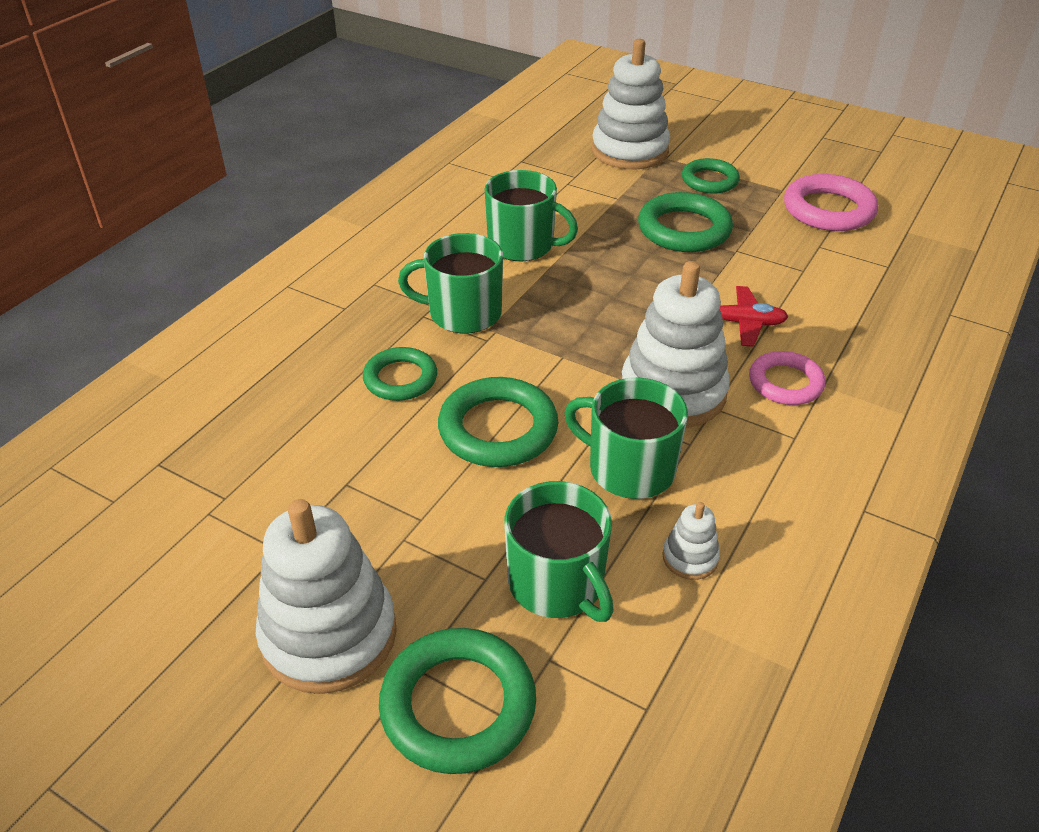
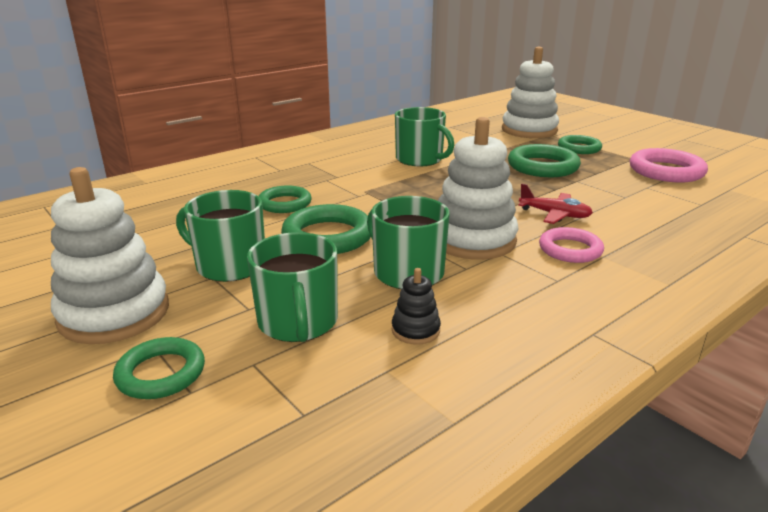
camera: 20 degrees right, 15 degrees down
(458, 705) = (161, 373): green ring -> green ring, size x0.66
(463, 313) = (353, 182): green mug -> green mug (229, 265)
(690, 558) = (415, 330): white stacking toy -> black stacking toy

